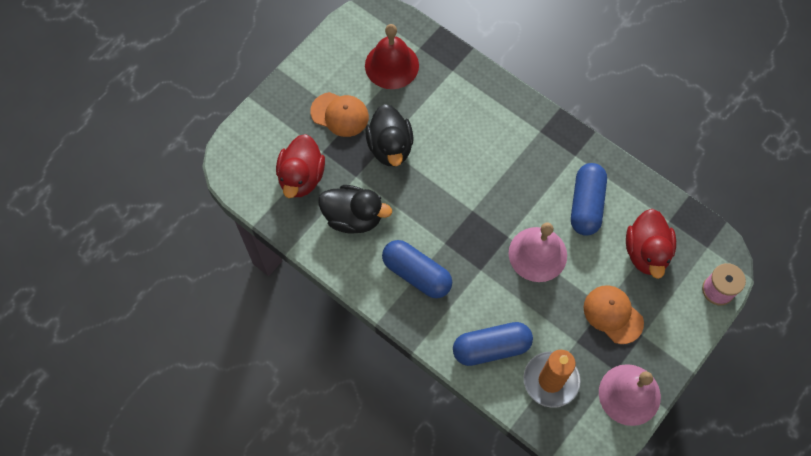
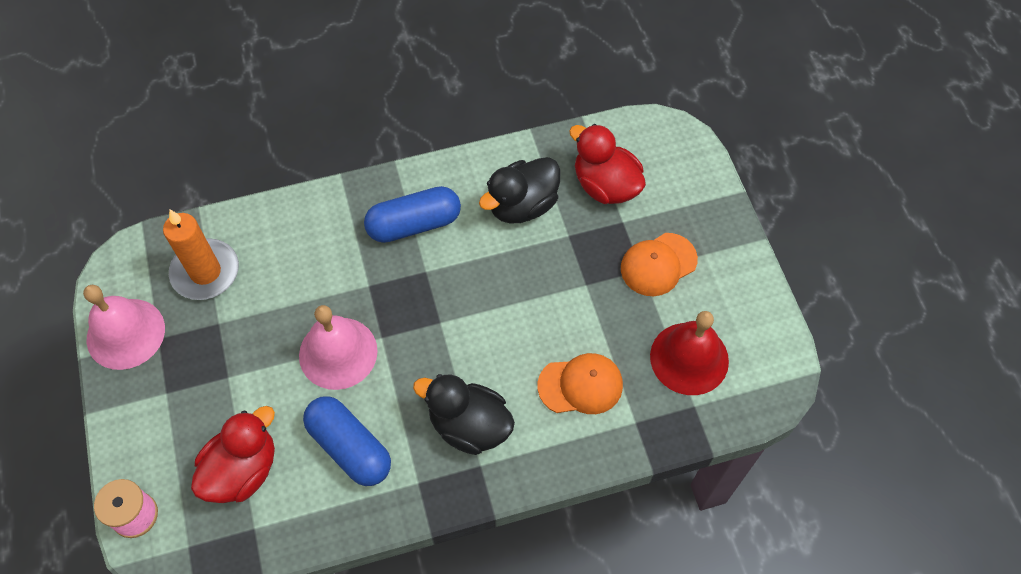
camera: 125 degrees right, 5 degrees down
(390, 147) = (579, 289): black duck -> black duck (469, 425)
(491, 348) = (283, 241): blue capsule -> none
(613, 314) = (211, 379): orange cap -> orange cap (580, 385)
(646, 252) = (242, 470): red duck -> red duck turned 90 degrees clockwise

